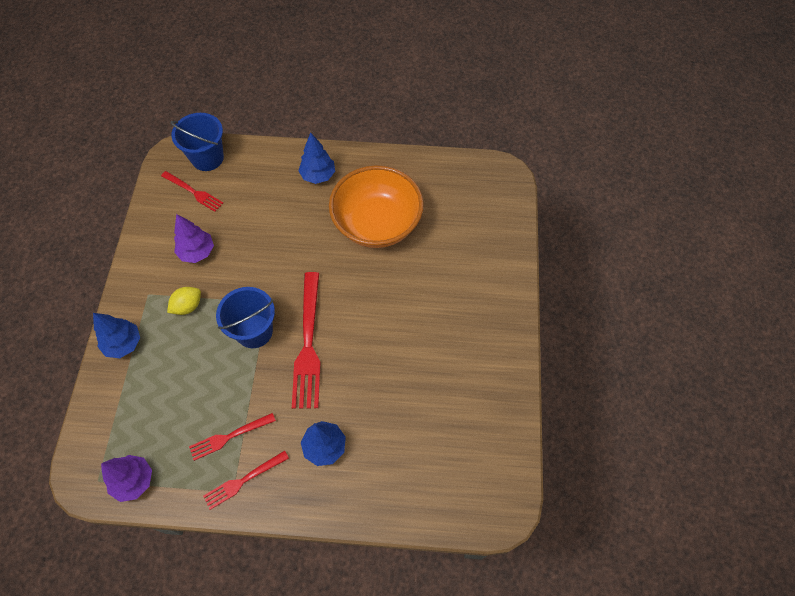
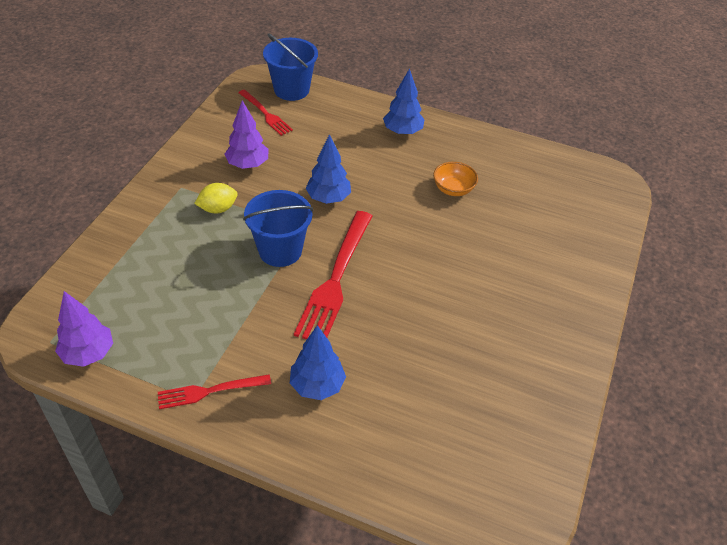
camera: 15 degrees right, 15 degrees down
(124, 344) = (136, 224): blue tree -> blue tree (328, 198)
(229, 437) = (211, 343): red fork -> none
(377, 223) = (453, 189): orange bowl -> orange bowl, size x0.42

